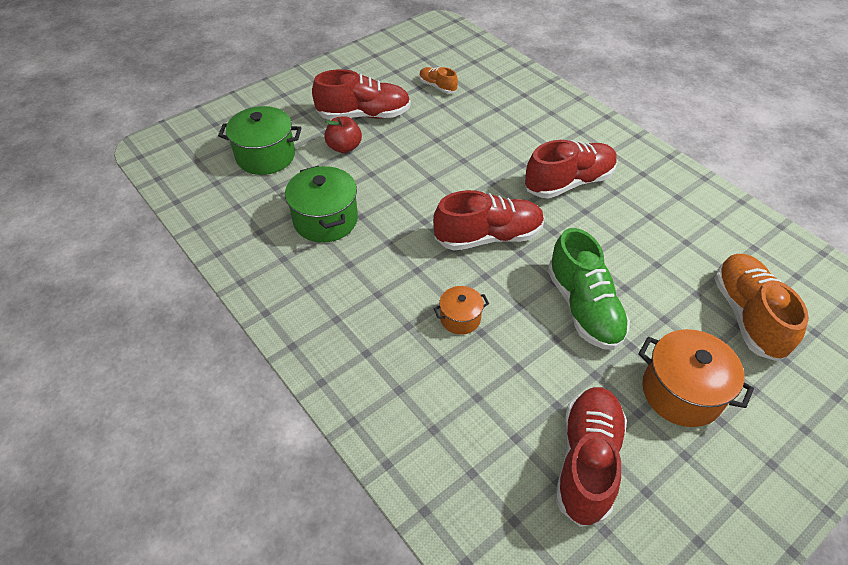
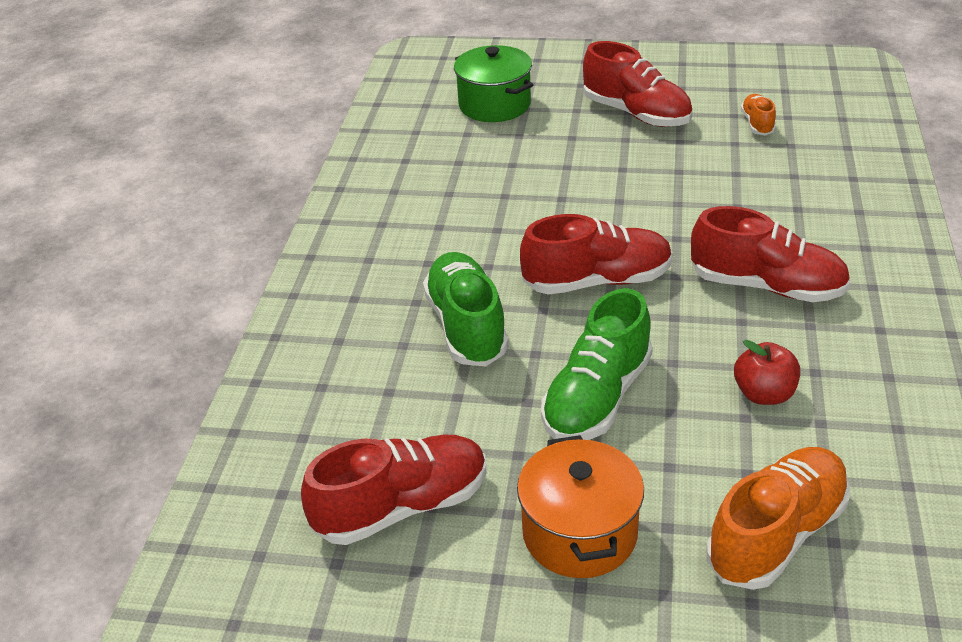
camera: 50 degrees right, 10 degrees down
(325, 220) = (470, 182): green pot -> none
(344, 147) = (575, 132): red apple -> red apple (764, 394)
(460, 318) = (467, 326): orange pot -> green shoe
(488, 237) = (597, 281): red shoe -> red shoe turned 45 degrees counterclockwise

